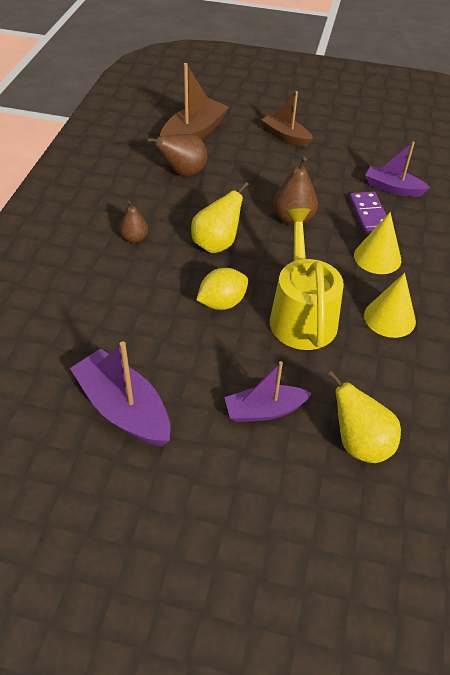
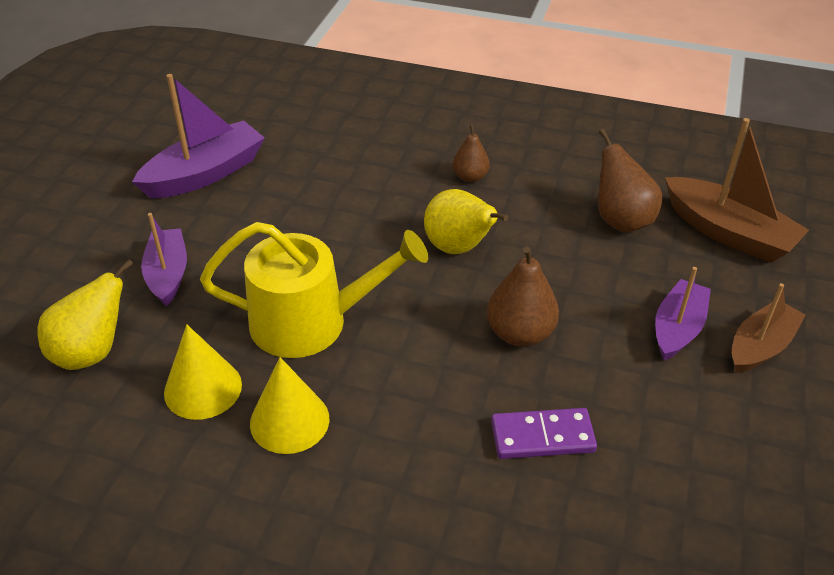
camera: 95 degrees right, 5 degrees down
(222, 303) = (345, 248): yellow lemon -> none
(377, 257) = (426, 429): yellow cone -> yellow cone (203, 388)
(392, 188) = (626, 489): purple boat -> purple boat (677, 328)

